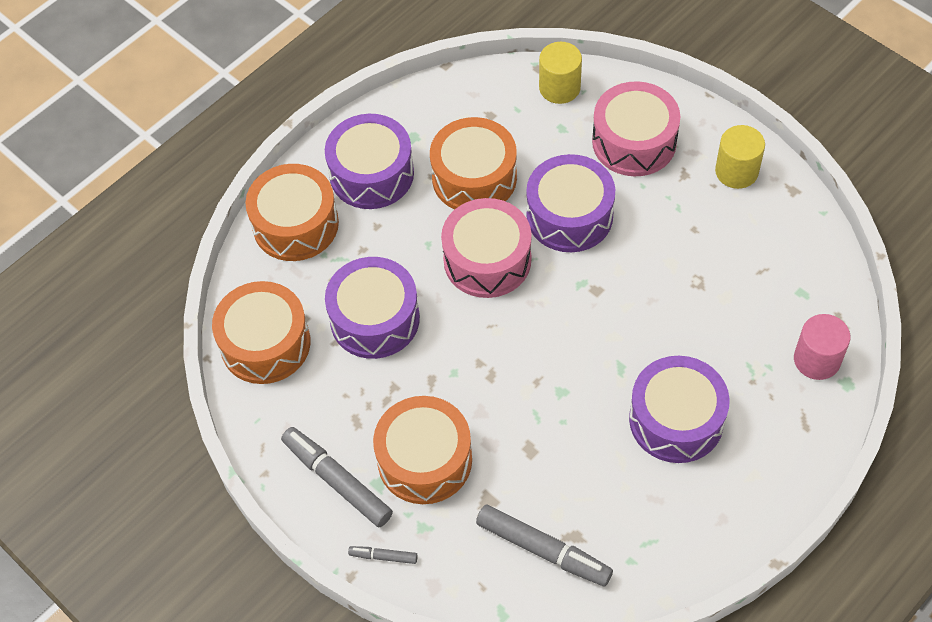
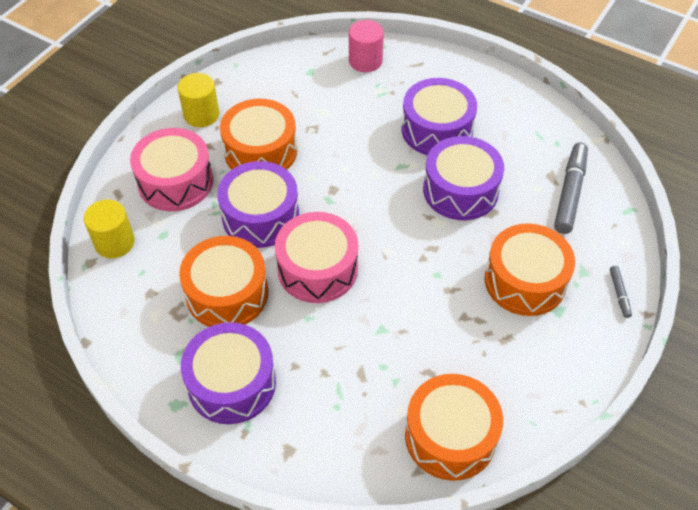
camera: 105 degrees left, 5 degrees down
(295, 224) = (305, 442): orange drum -> orange drum (260, 151)
(337, 481) = (567, 342): grey marker -> none
(375, 319) = (399, 346): purple drum -> purple drum (460, 190)

